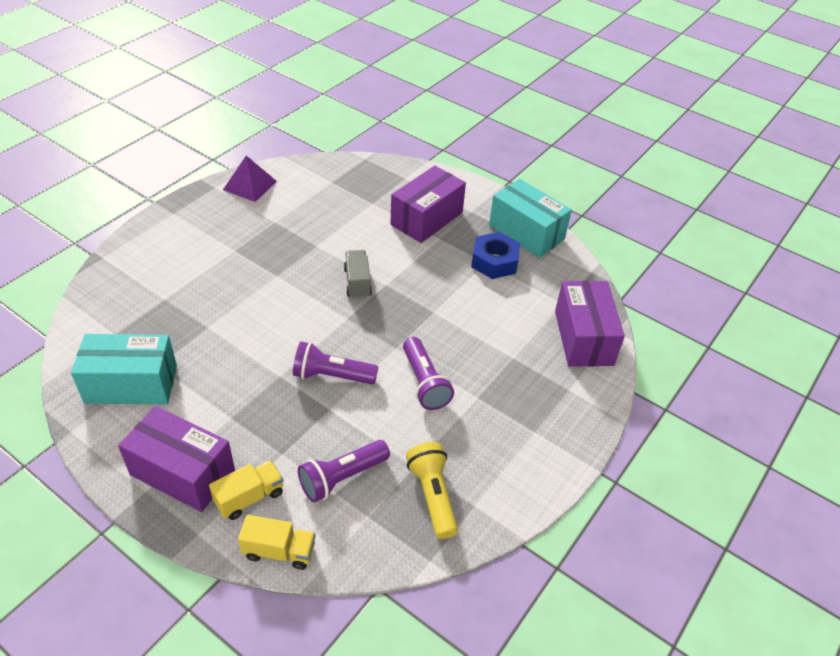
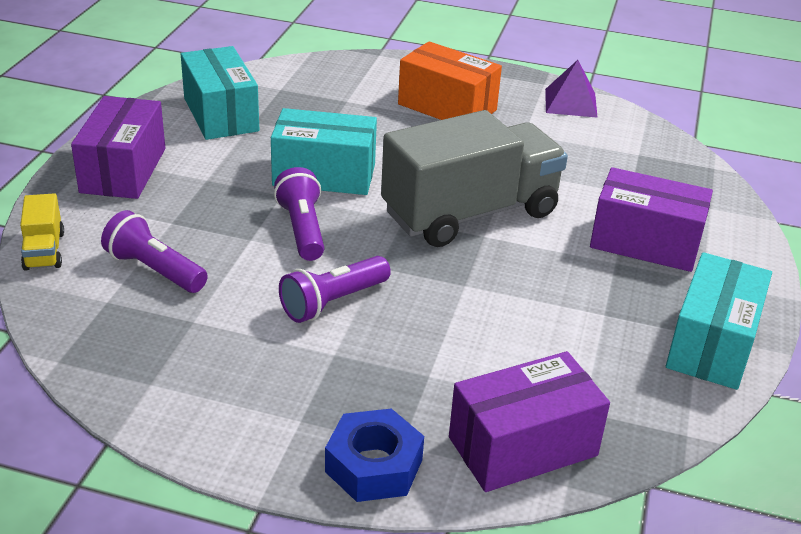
camera: 70 degrees right, 10 degrees down
(213, 247) = (447, 107): none -> orange box
(249, 497) = (106, 216): yellow truck -> none
(266, 343) = (324, 175): none -> turquoise box
(357, 282) = (470, 213): grey truck -> grey truck, size x2.39
(433, 496) = (153, 345): yellow flashlight -> none
(494, 261) = (614, 322): blue nut -> blue nut (374, 466)

